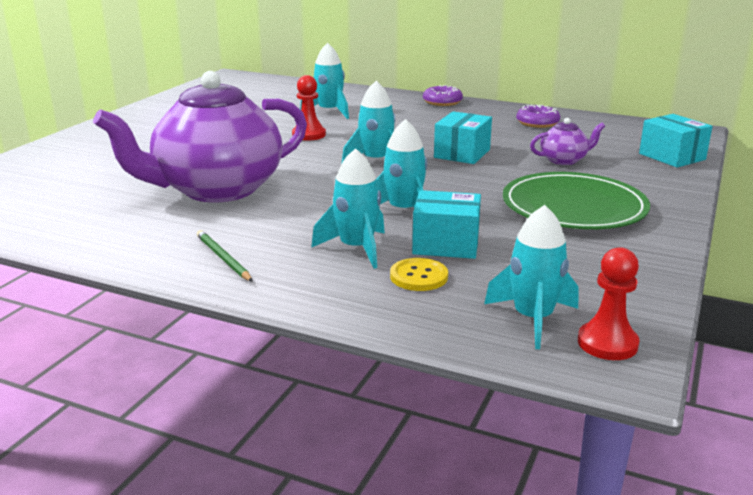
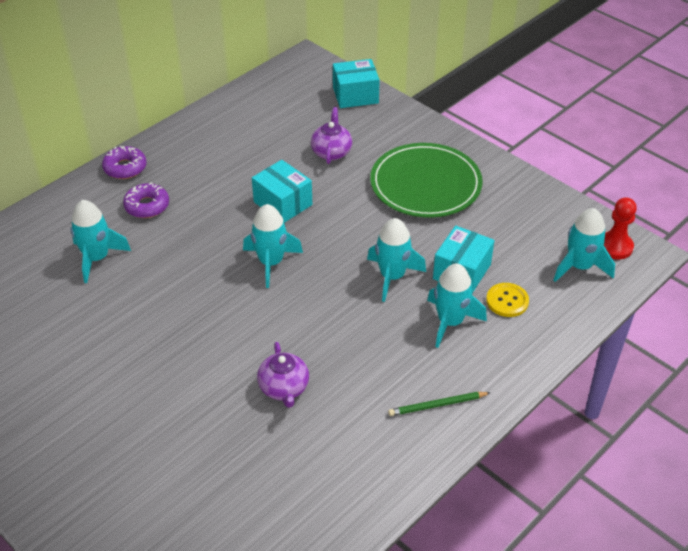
camera: 70 degrees left, 20 degrees up
(216, 189) = (284, 388): purple teapot -> purple teapot, size x0.41
(309, 135) = (165, 291): red pawn -> none
(537, 123) = (232, 131): purple donut -> purple donut (147, 206)

